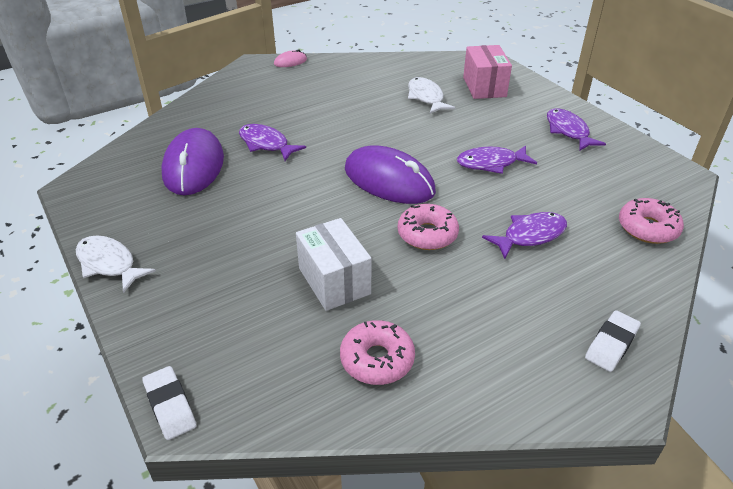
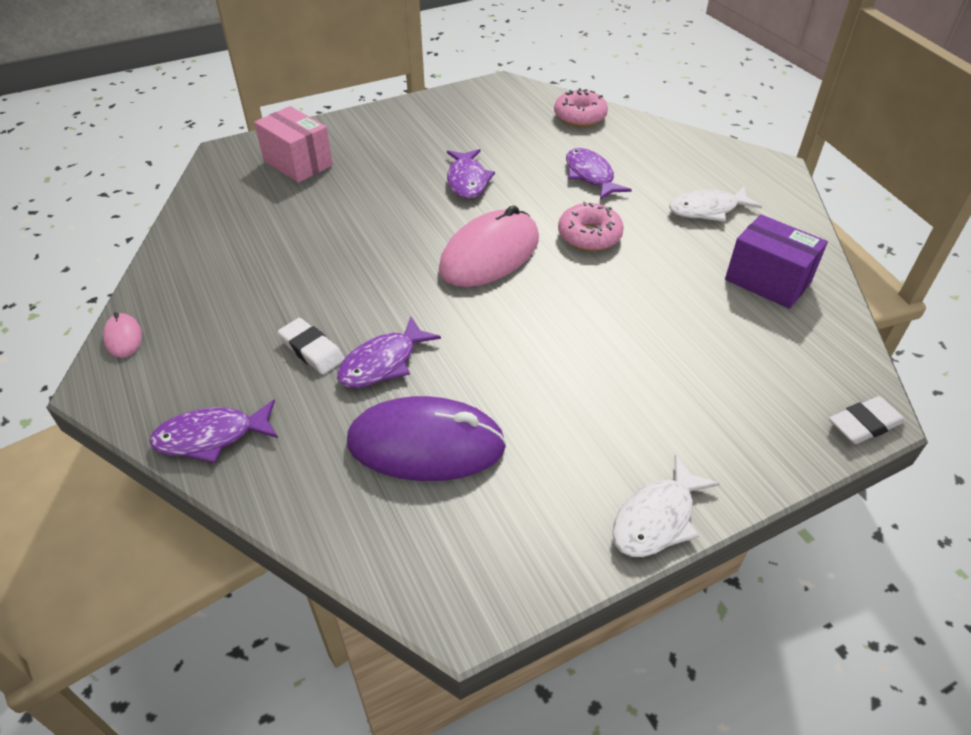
camera: 85 degrees left, 5 degrees up
(334, 281) = (667, 304): white box -> none
(377, 359) = (767, 281): pink donut -> purple box
(389, 180) = (490, 254): purple mouse -> pink mouse
(426, 97) = (306, 209): white fish -> white fish (707, 210)
(484, 87) = (298, 163): pink box -> pink box turned 45 degrees clockwise
(568, 131) = (416, 126): purple fish -> purple fish (211, 437)
(611, 344) = (721, 160): white eraser -> white eraser (312, 350)

